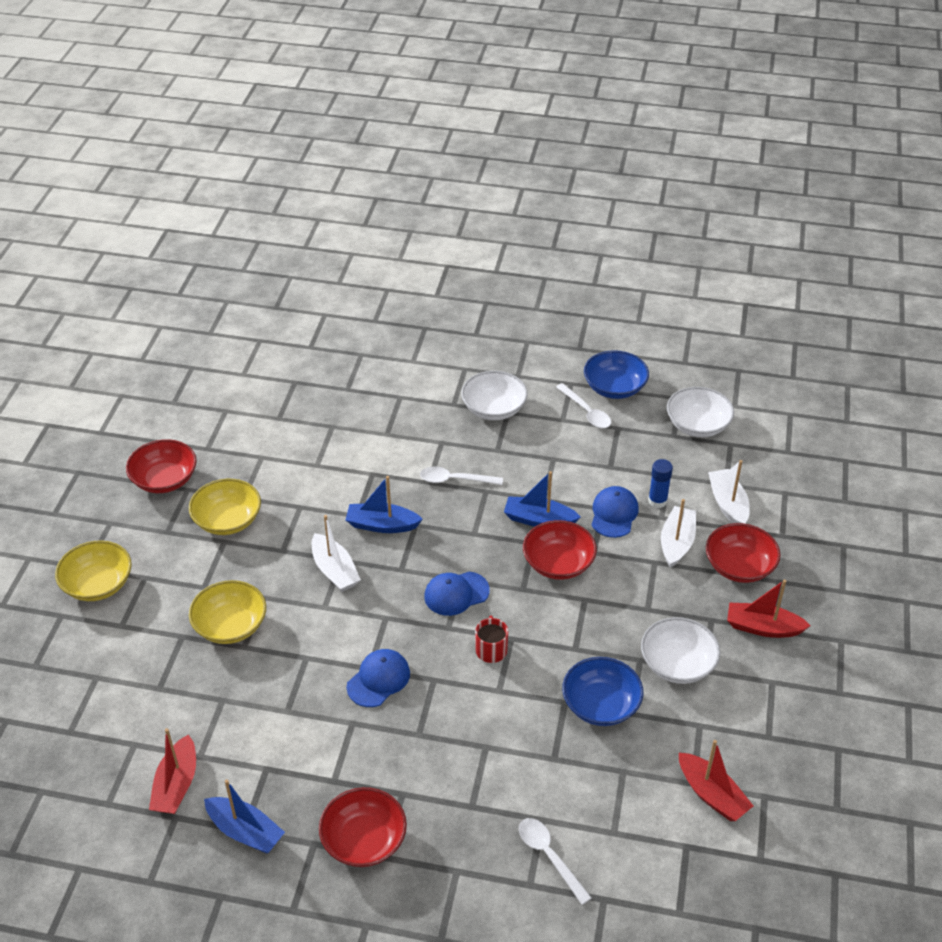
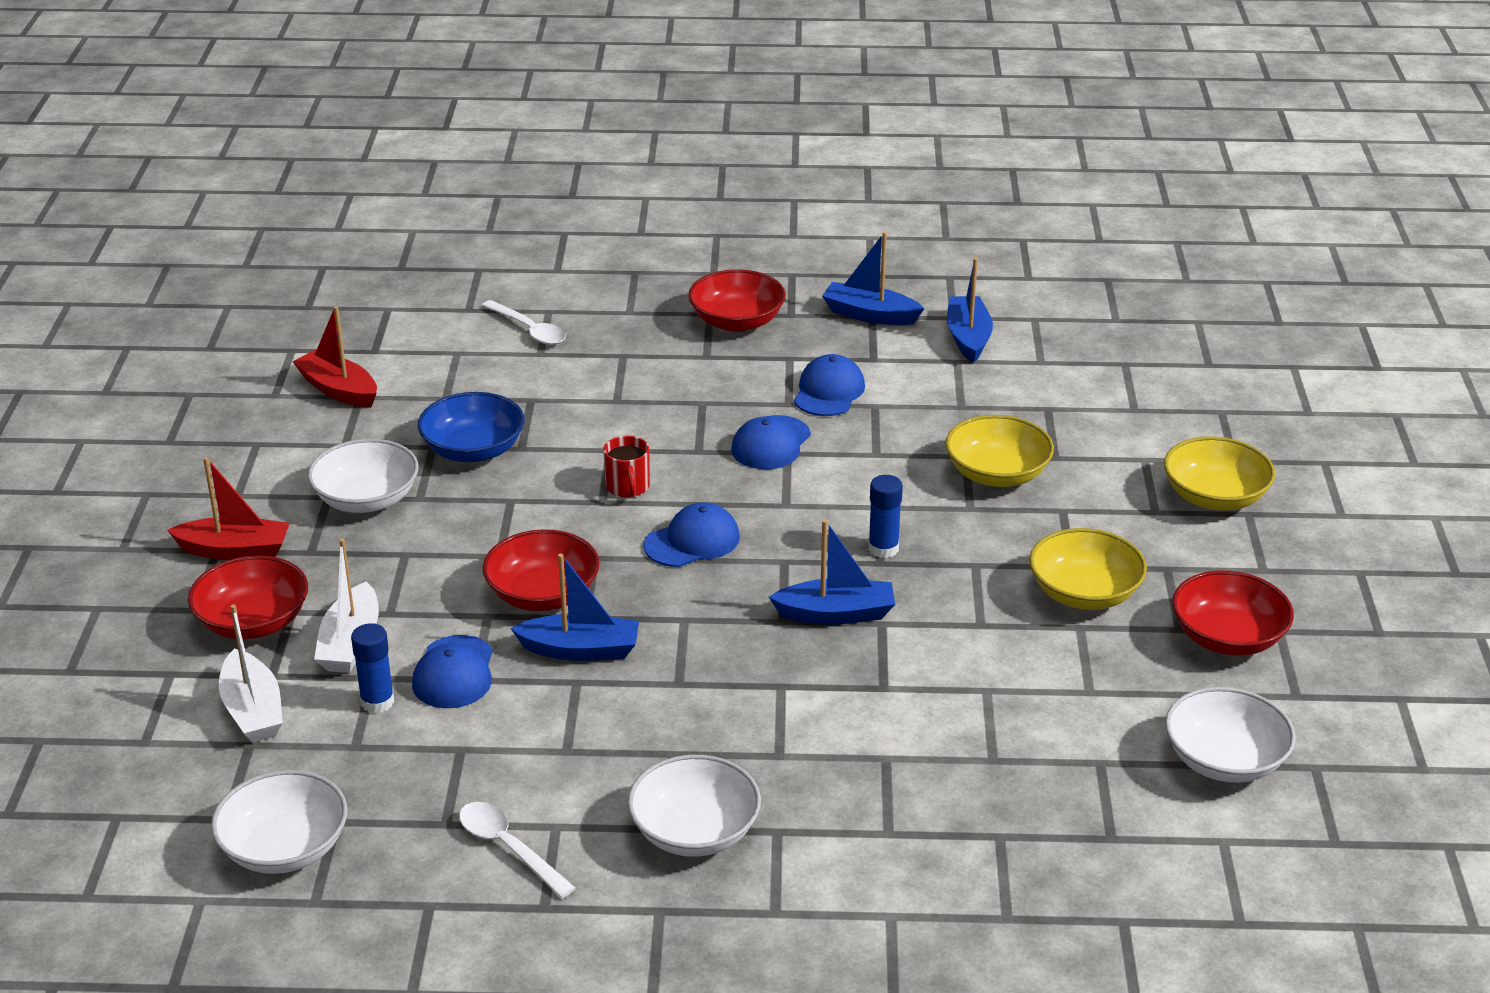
camera: 170 degrees right, 10 degrees down
(176, 785) = (968, 338): red boat -> blue boat
(216, 411) = (1224, 760): none -> white bowl
(316, 732) = (829, 391): none -> blue cap
(334, 570) = (883, 548): white boat -> blue glue stick
(455, 480) = (736, 694): white spoon -> none
(614, 387) = (451, 908): blue bowl -> none

